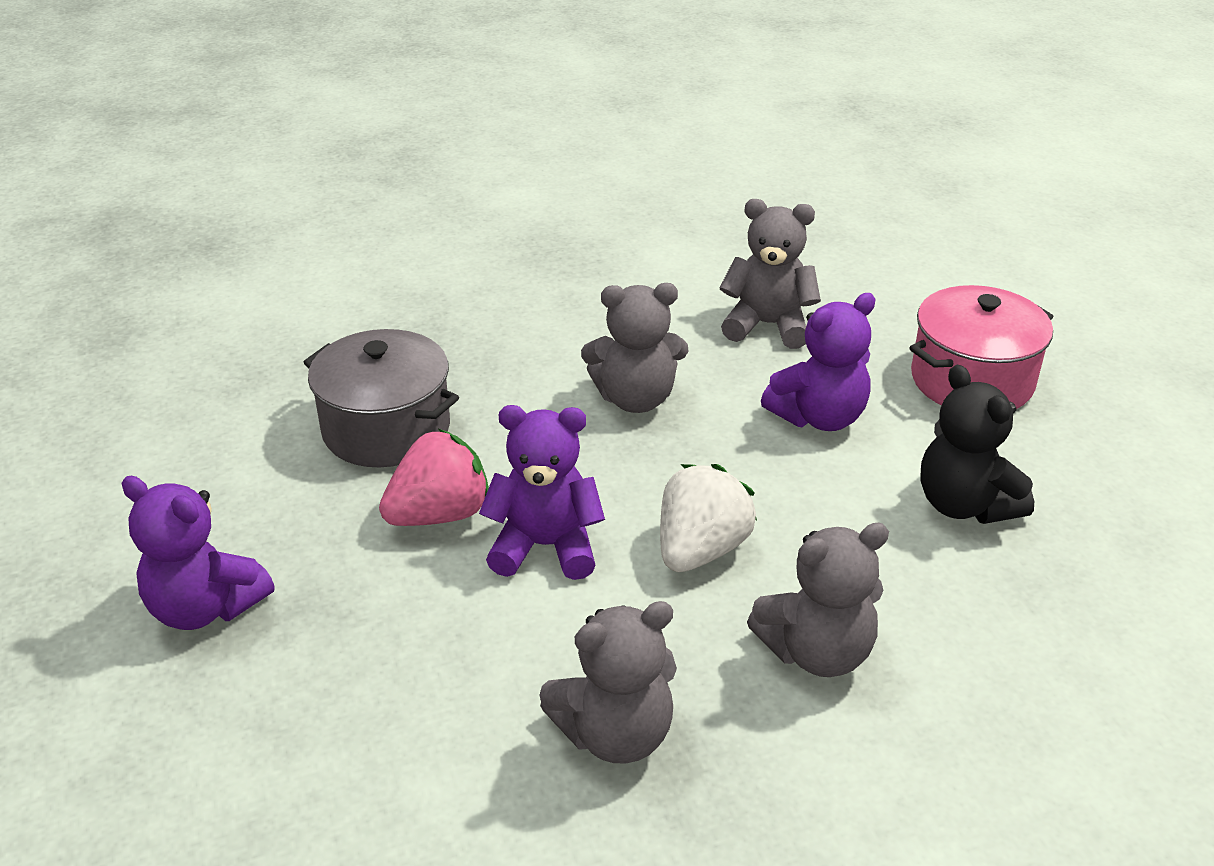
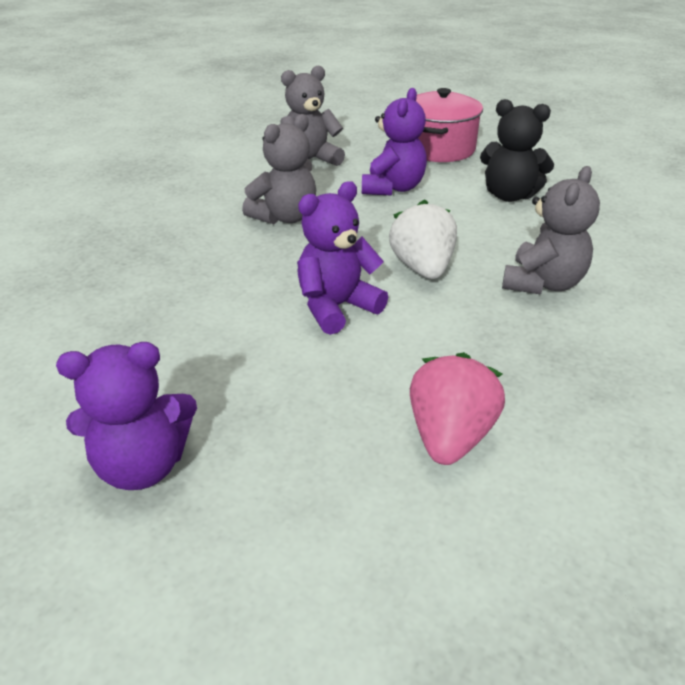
camera: 40 degrees left, 0 degrees up
(386, 429) = (142, 296): grey pot -> none
(439, 514) = (246, 323): pink strawberry -> pink strawberry (449, 436)
(615, 734) = (510, 375): grey teddy bear -> none

